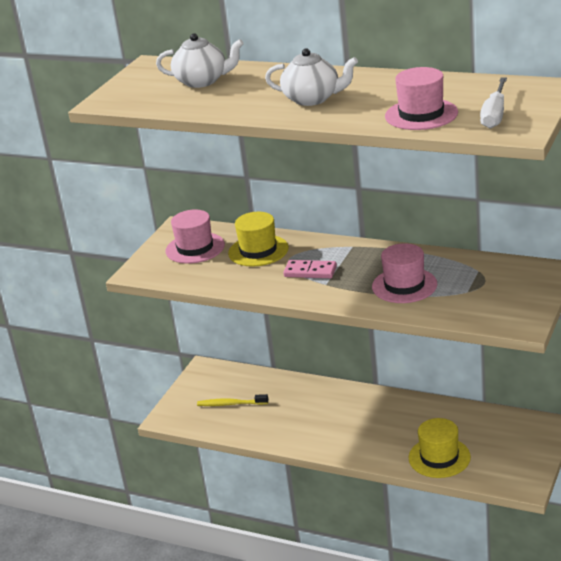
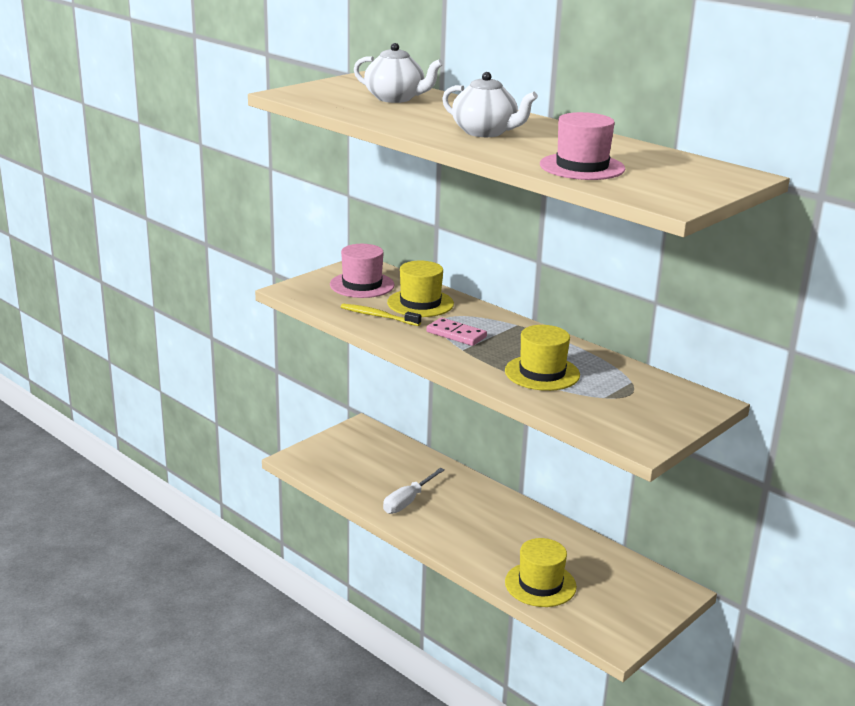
camera: 15 degrees right, 5 degrees down
(231, 404) = (364, 466): yellow toothbrush -> yellow toothbrush (378, 316)
(404, 285) = (542, 373): pink hat -> yellow hat
(495, 115) = (660, 184): white screwdriver -> white screwdriver (408, 501)

